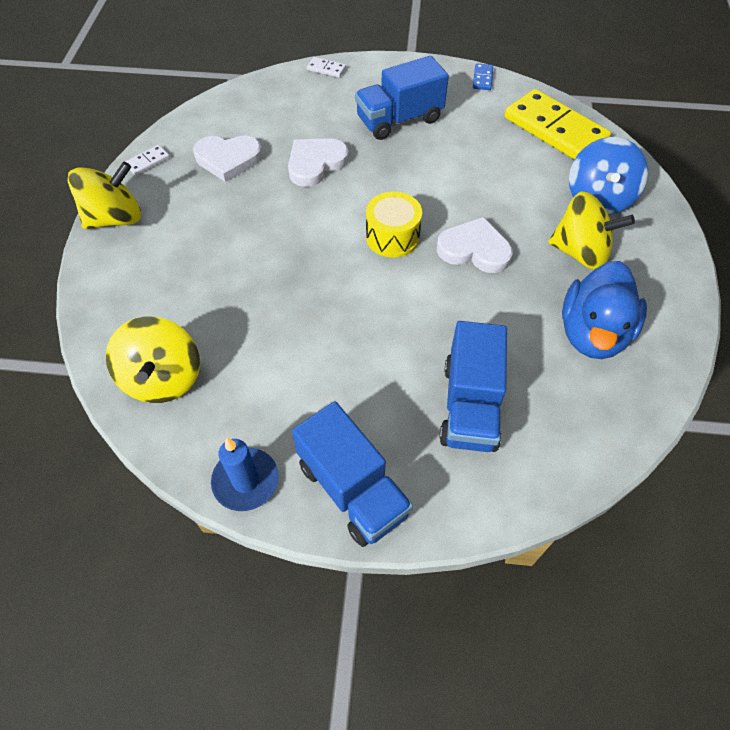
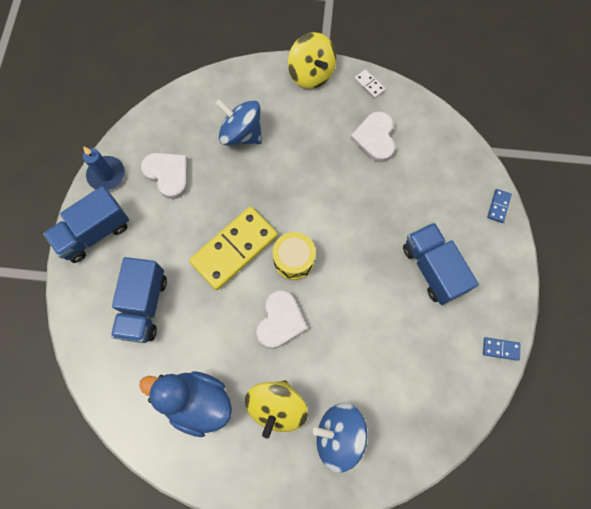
camera: 90 degrees right, 15 degrees up
(163, 378) = (178, 123): yellow spinning top -> none
(198, 295) = (241, 134): none -> blue spinning top
(315, 164) = (372, 202): white heart -> white heart (168, 175)
(326, 69) = (498, 206): white domino -> blue domino
(470, 405) = (144, 306): blue truck -> blue truck turned 90 degrees counterclockwise
(555, 129) = (429, 410): yellow domino -> yellow domino (234, 249)

